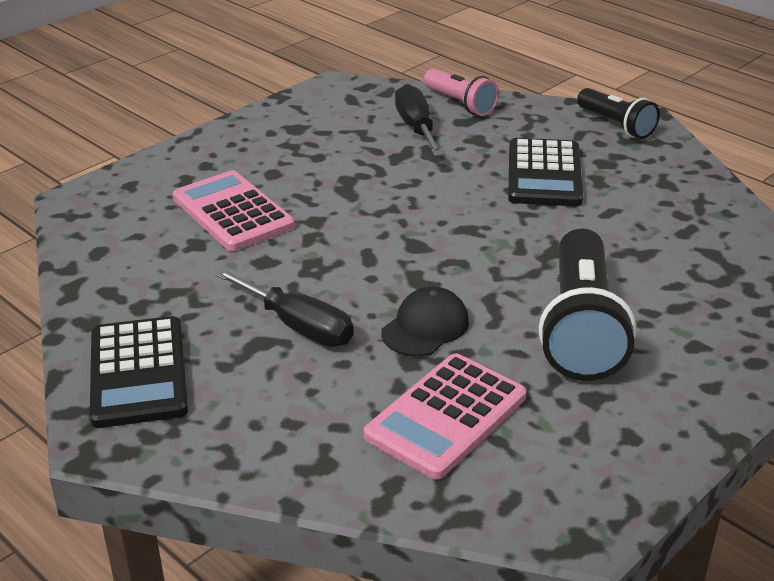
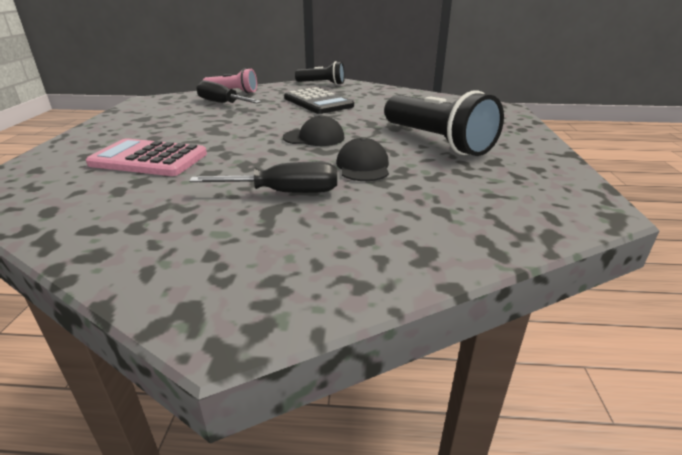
camera: 40 degrees left, 5 degrees down
(138, 372) = (193, 266): black calculator -> none
(438, 250) = (314, 138): none -> black cap
(446, 416) = (447, 196): pink calculator -> none

